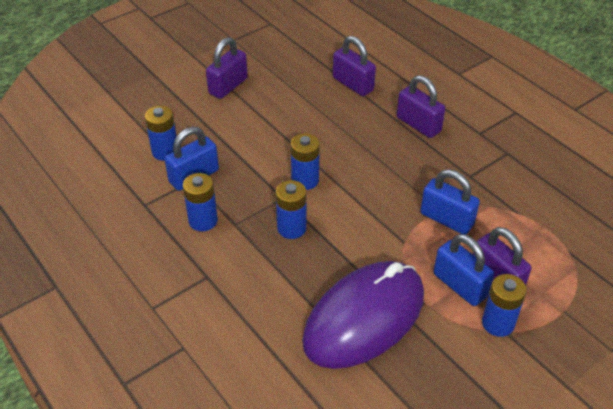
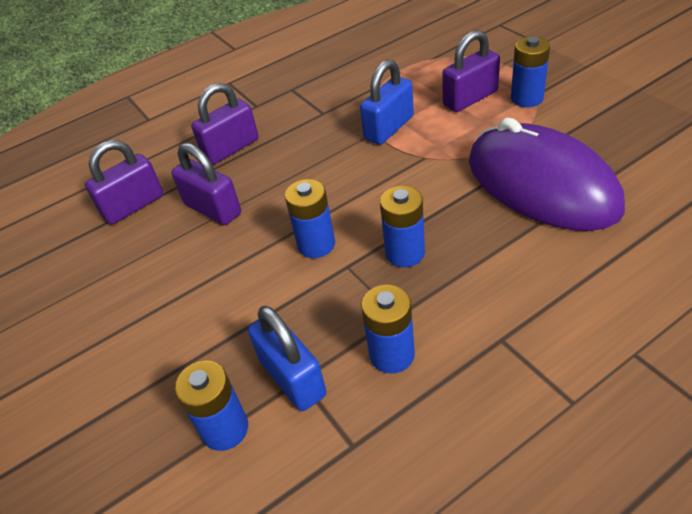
camera: 80 degrees left, 0 degrees up
(228, 86) = (80, 351): purple padlock -> purple padlock (213, 209)
(459, 285) = (482, 120): blue padlock -> none

